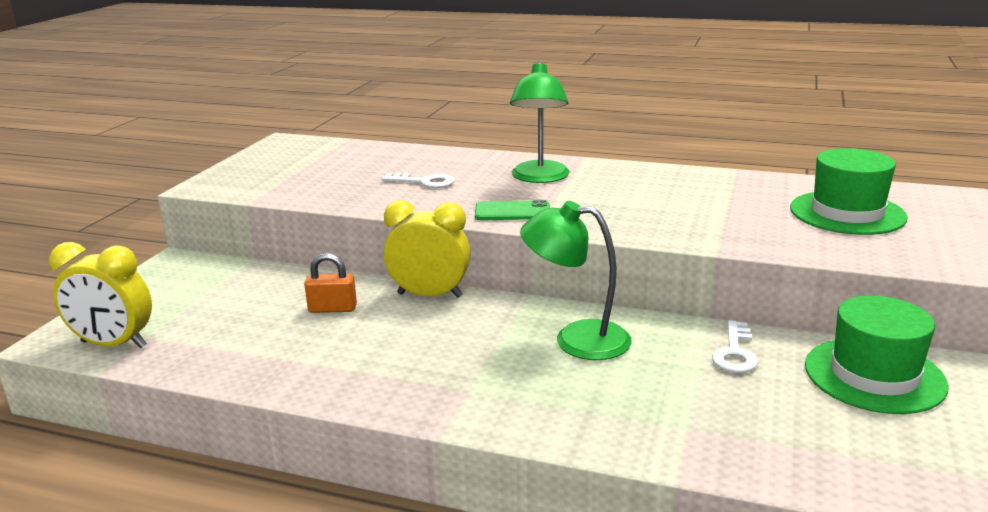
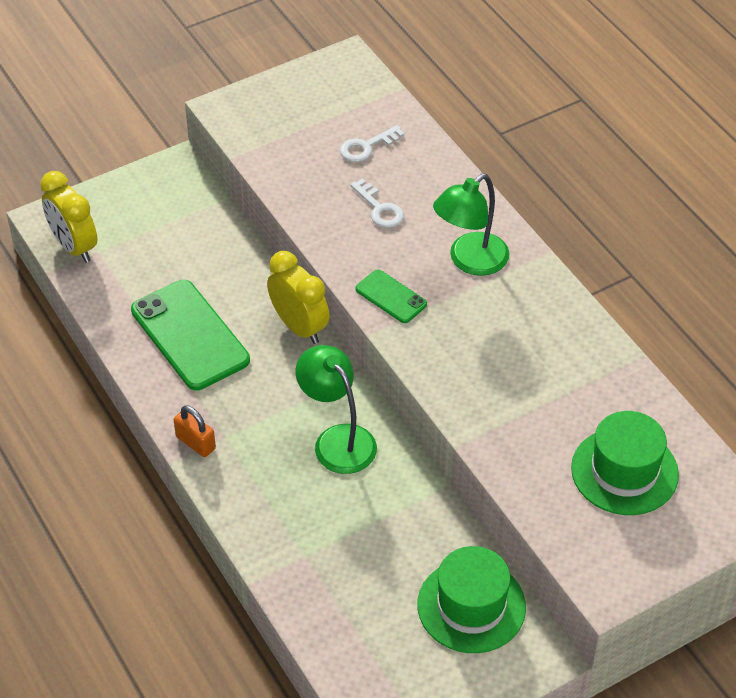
camera: 40 degrees right, 25 degrees up
(329, 344) = (190, 335): none -> green phone
(332, 309) = (225, 298): orange padlock -> orange padlock (195, 443)
(735, 353) = (416, 524): white key -> white key (366, 147)

